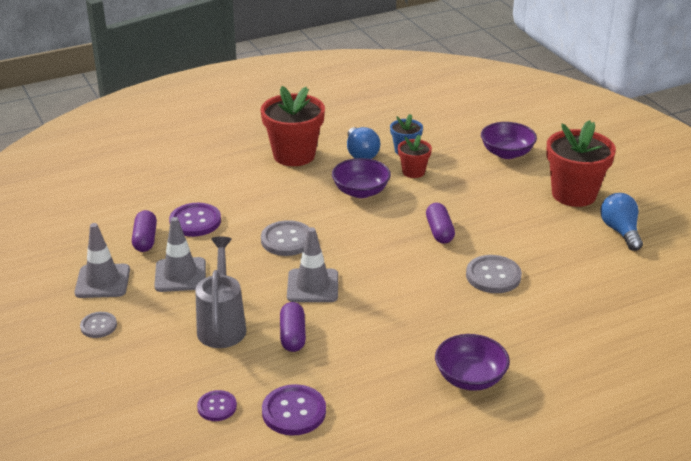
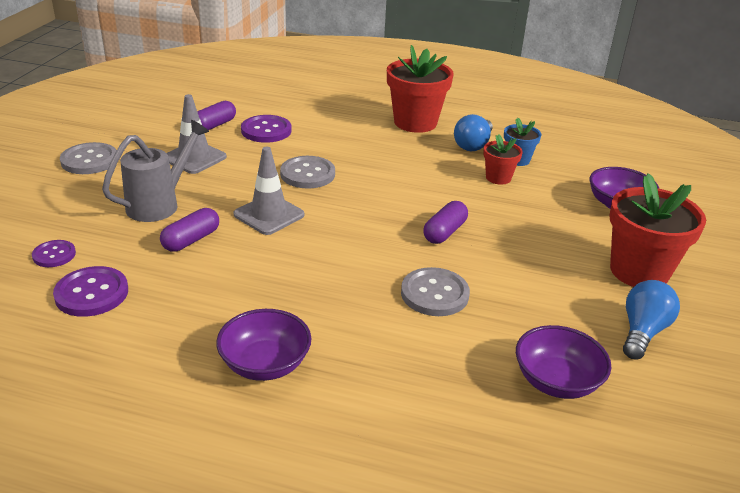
camera: 40 degrees right, 0 degrees up
(98, 326) = (89, 160): grey button -> grey button, size x1.63
(102, 281) = (142, 136): grey traffic cone -> none
(361, 191) = (426, 170): purple bowl -> purple bowl (556, 381)

